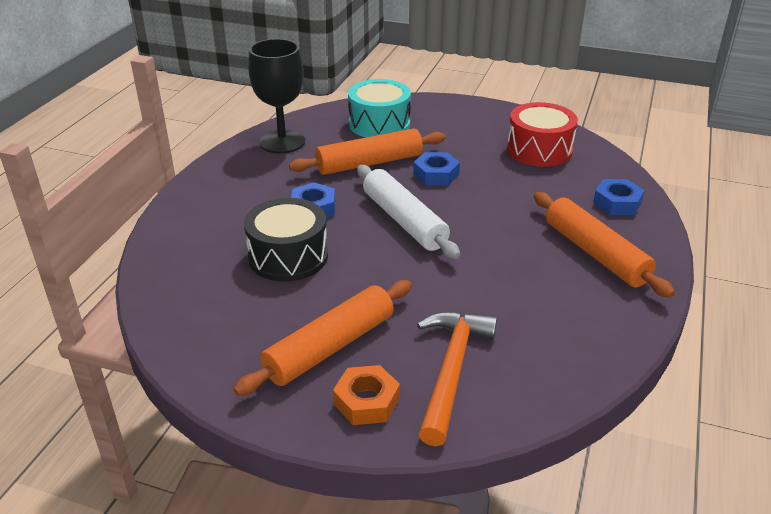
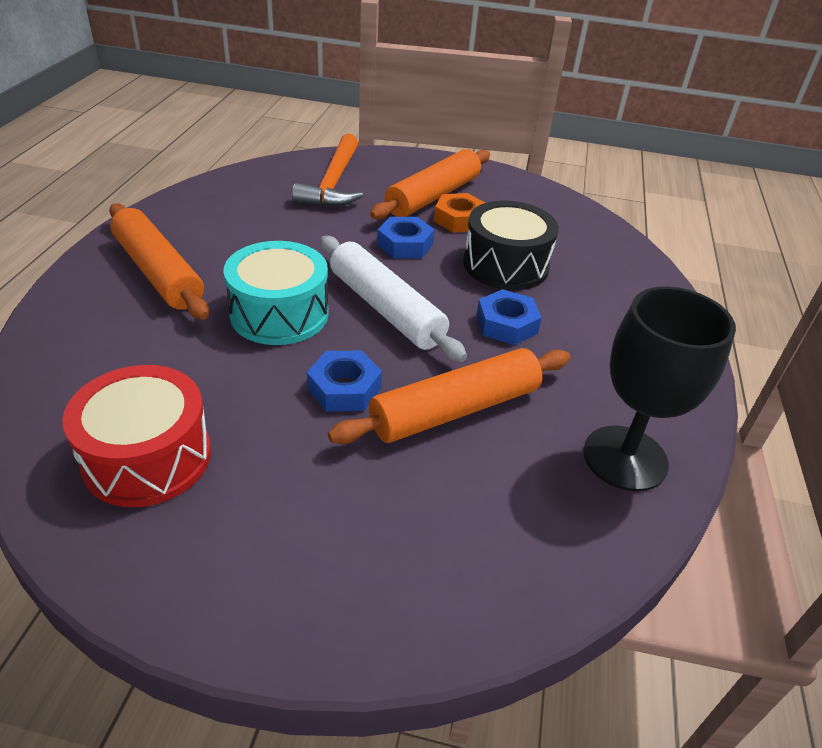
camera: 170 degrees right, 5 degrees up
(366, 401) = (396, 169): orange nut -> orange nut (459, 219)
(379, 124) = (464, 527): turquoise drum -> turquoise drum (279, 314)
(617, 203) = (80, 342): blue nut -> blue nut (405, 244)

